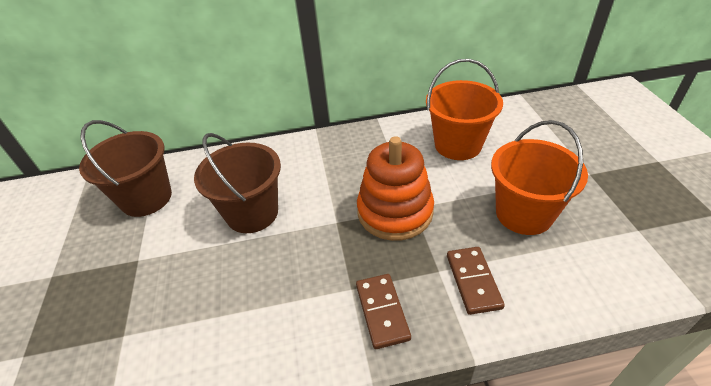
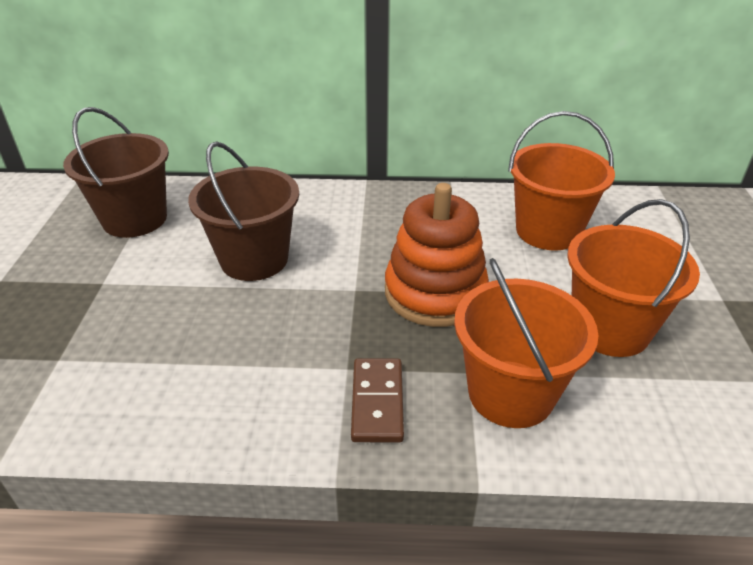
camera: 10 degrees right, 5 degrees down
(473, 281) = (510, 393): brown domino -> orange bucket

